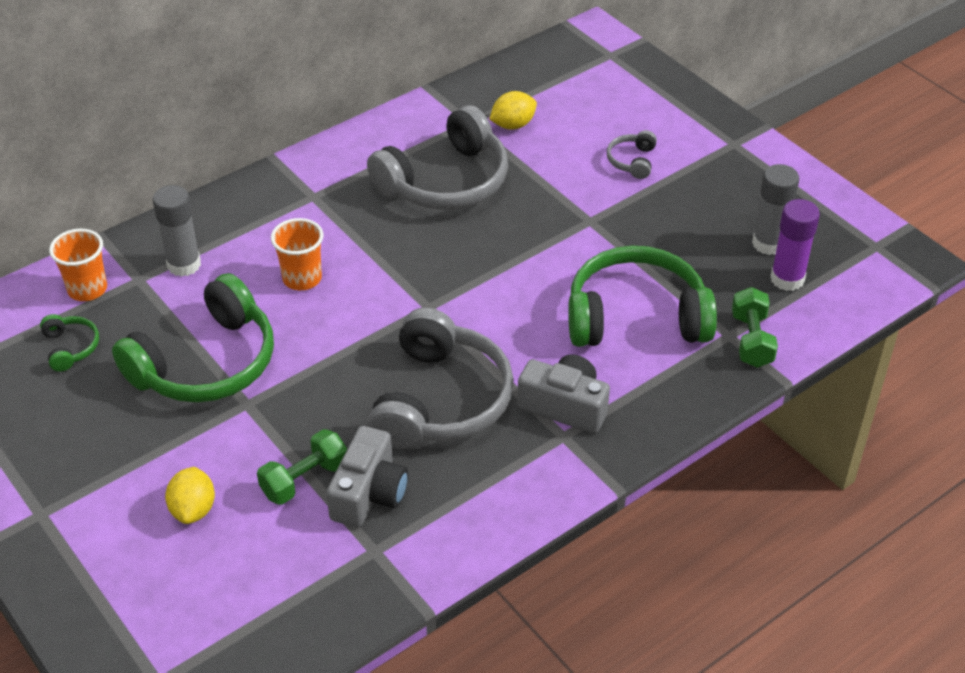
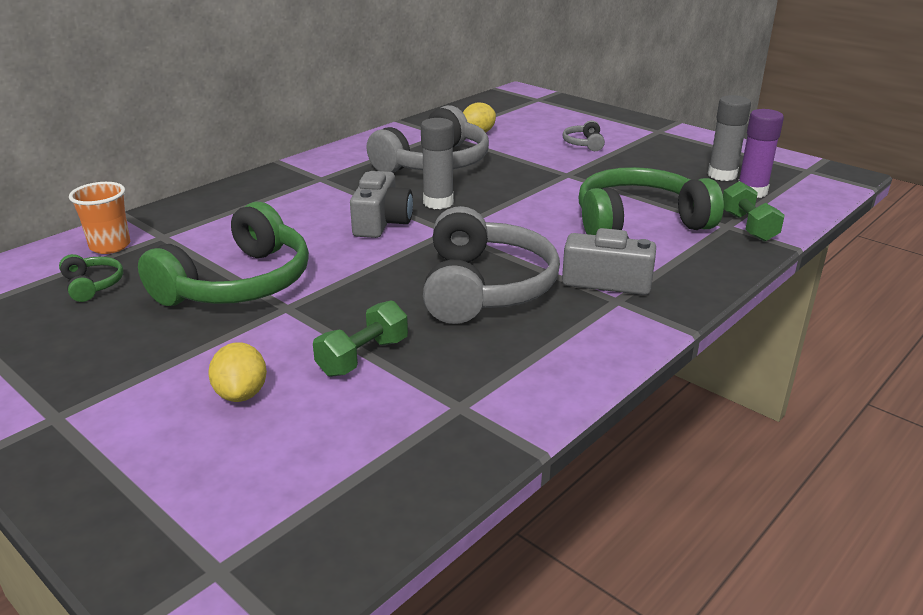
camera: 10 degrees left, 15 degrees down
(184, 265) = (206, 224): grey glue stick -> grey glue stick (438, 203)
(302, 278) = (323, 223): orange cup -> none
(369, 493) = (437, 360): grey camera -> grey camera (381, 222)

